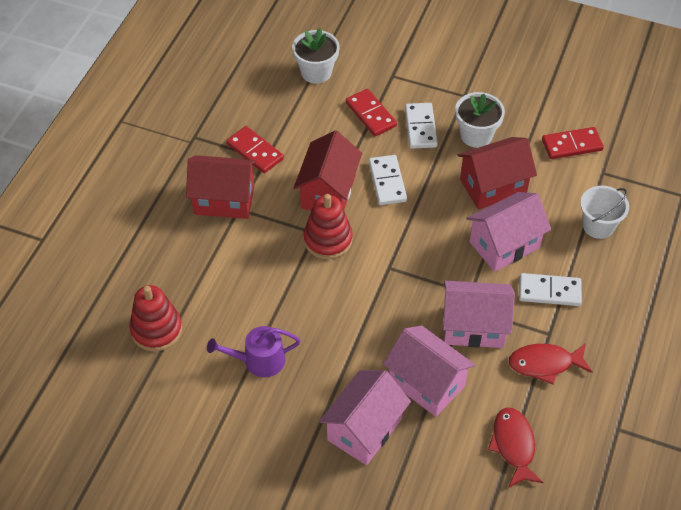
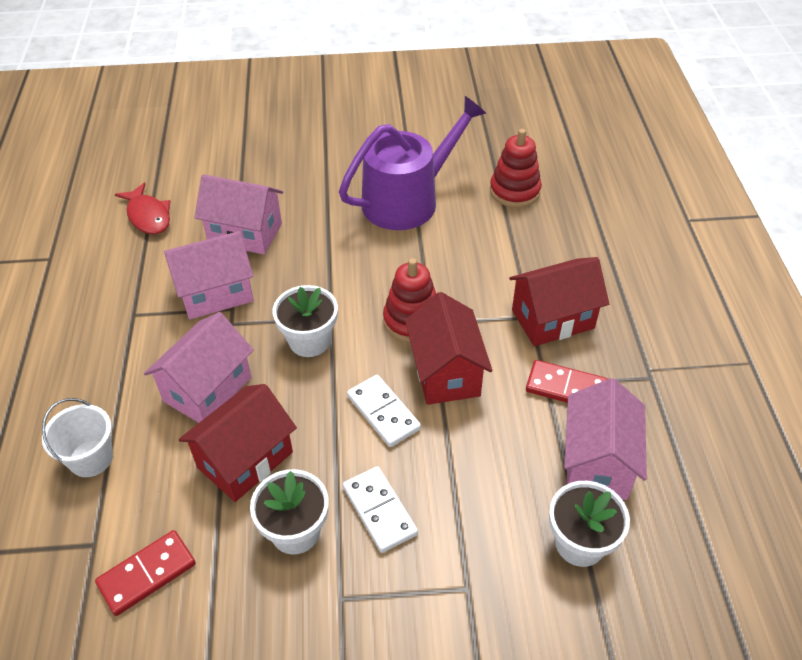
camera: 155 degrees right, 5 degrees down
(259, 360) = (408, 200): purple watering can -> purple watering can, size x1.89
(364, 429) = (286, 185): pink house -> pink house (597, 462)
(371, 114) = (459, 503): red domino -> none
(414, 254) = (309, 341): none -> white flower pot
(545, 364) = (132, 286): red fish -> none
(549, 291) = (140, 356): white domino -> none

